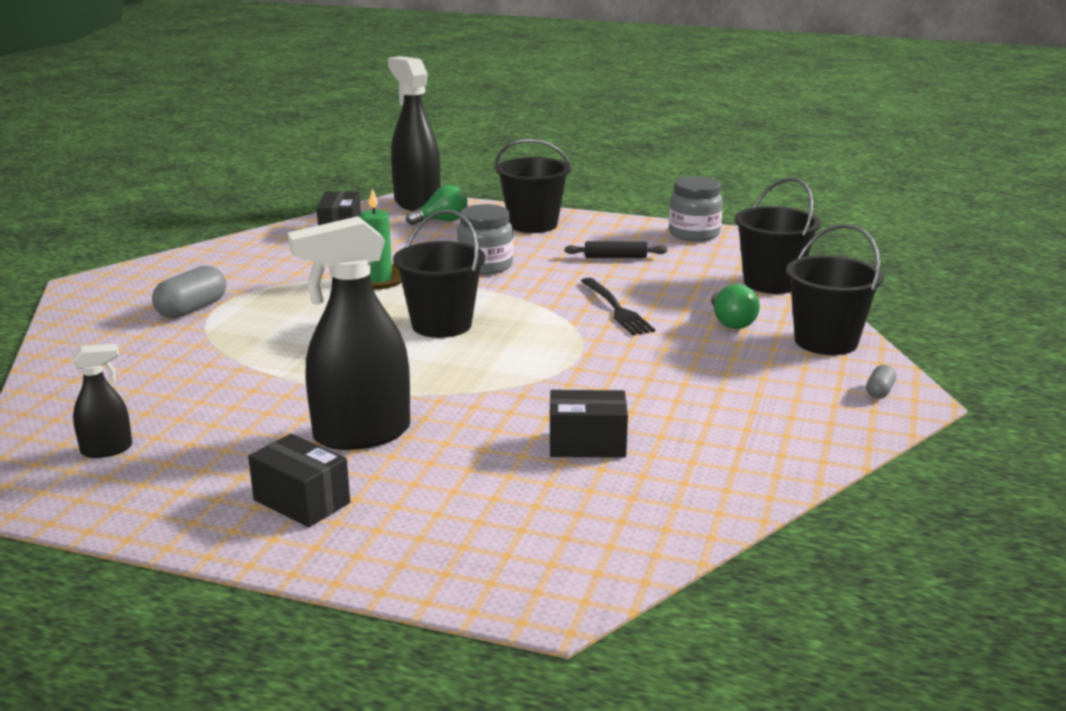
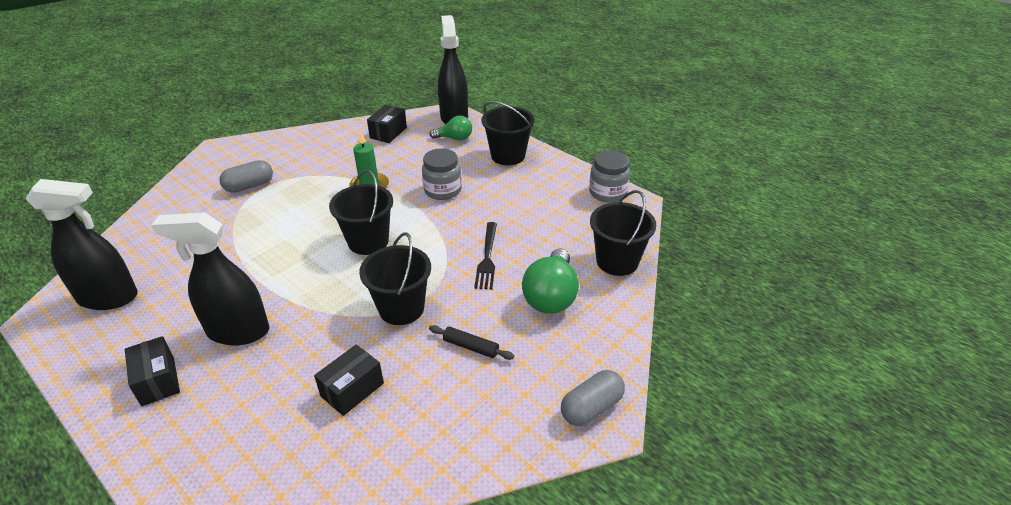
camera: 25 degrees right, 15 degrees up
(107, 450) = (108, 297): black spray bottle -> black spray bottle, size x2.02
(587, 444) = (352, 390): black box -> black box turned 75 degrees counterclockwise
(615, 257) = (532, 203): black rolling pin -> black rolling pin (471, 347)
(731, 323) = (551, 296): green light bulb -> green light bulb, size x1.65
(826, 341) = (600, 338): black bucket -> black bucket (401, 308)
(879, 392) = (591, 408): grey capsule -> grey capsule, size x1.92

